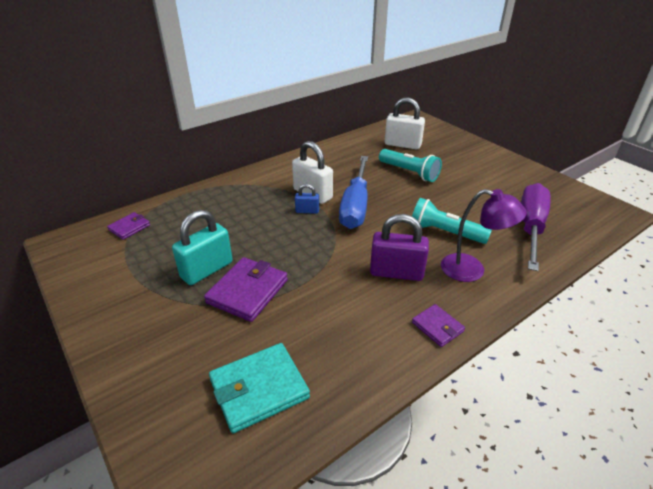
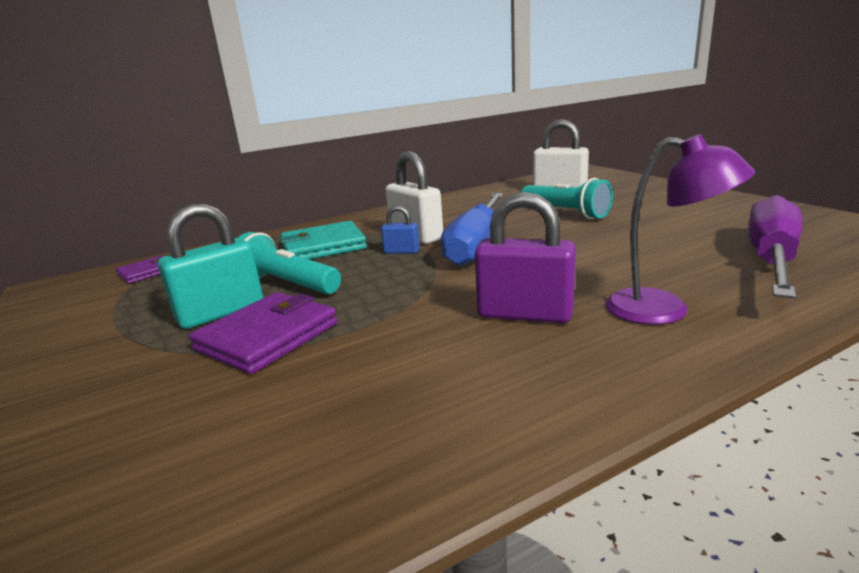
camera: 10 degrees right, 15 degrees down
(259, 389) = (208, 476): turquoise wallet -> turquoise wallet (323, 246)
(437, 327) = (592, 387): purple wallet -> none
(445, 232) = (616, 268): turquoise flashlight -> turquoise flashlight (287, 284)

